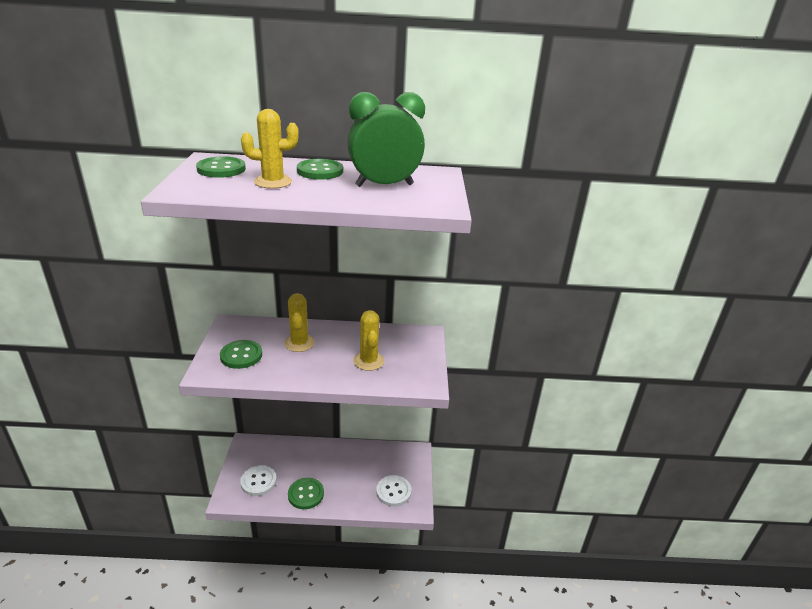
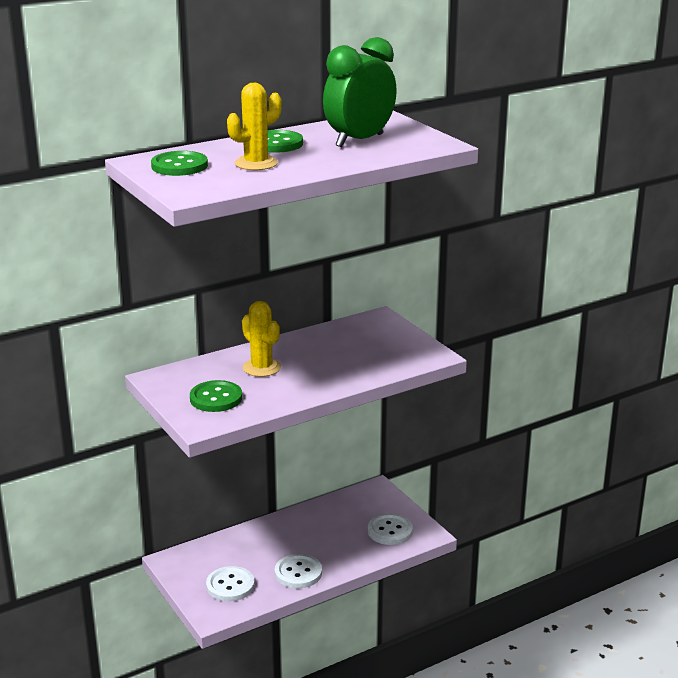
camera: 30 degrees left, 5 degrees down
(306, 494) = (298, 573): green button -> white button
(368, 361) = (354, 357): yellow cactus -> none

